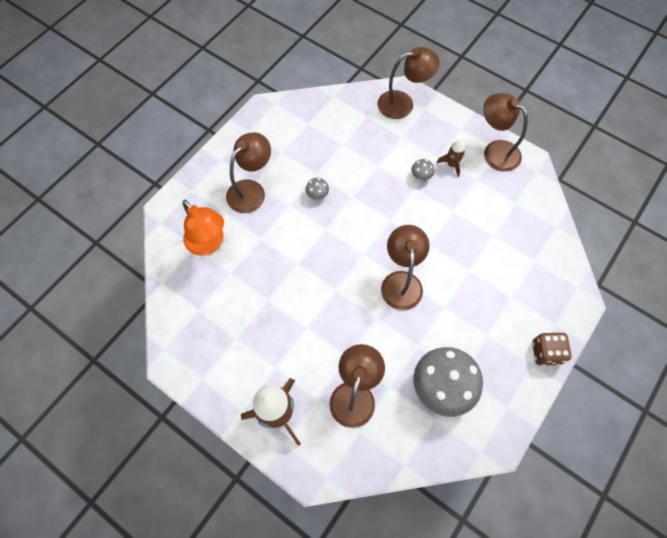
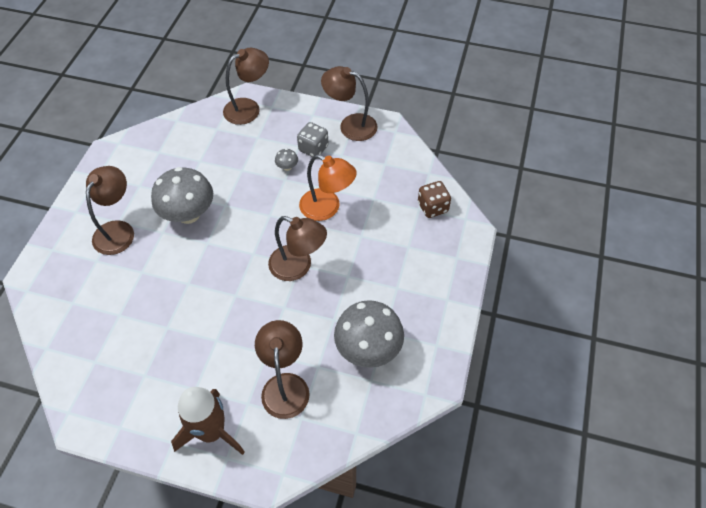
camera: 20 degrees left, 10 degrees down
(209, 244) = (87, 294): orange lamp -> orange lamp (327, 208)
(317, 195) = (188, 214): grey mushroom -> grey mushroom, size x2.44
(401, 281) = (298, 266): brown lamp -> brown lamp turned 135 degrees clockwise
(451, 164) = (313, 148): brown rocket -> grey dice
(545, 352) = (455, 285): brown dice -> brown dice (432, 207)

